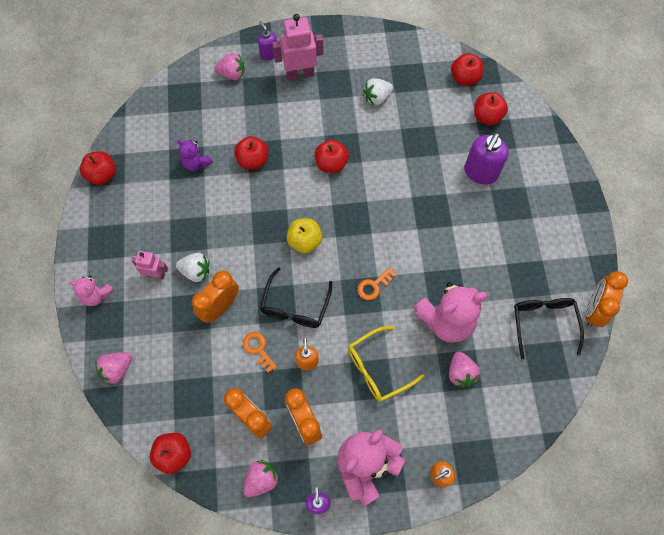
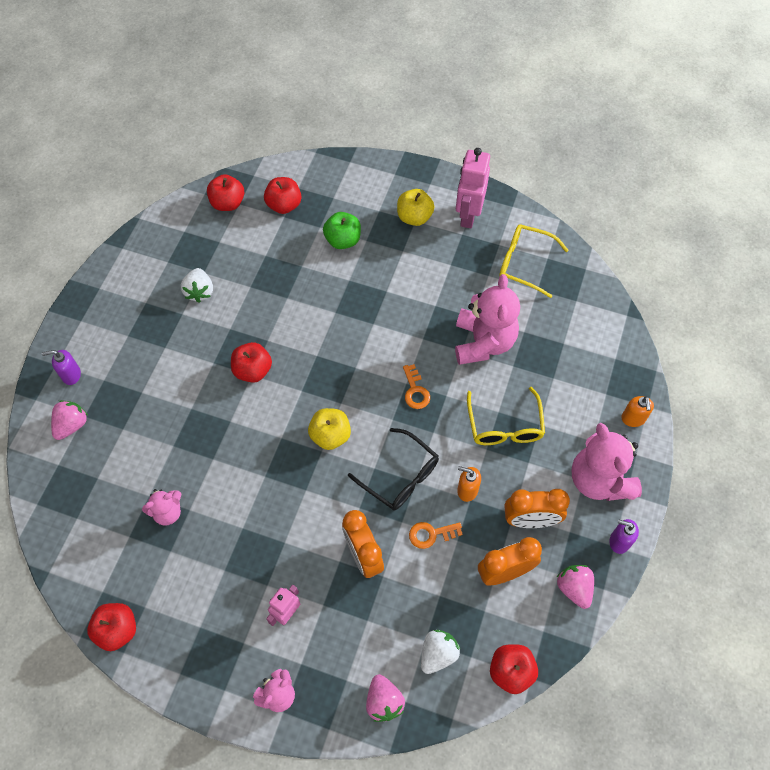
camera: 65 degrees left, 5 degrees down
(196, 163) = (167, 512): purple teddy bear -> pink teddy bear
(196, 271) = (306, 565): white strawberry -> white strawberry (438, 654)
(253, 160) = (201, 448): red apple -> none
(300, 74) = (119, 353): pink robot -> pink robot (468, 215)
(460, 373) = (542, 355): pink strawberry -> none
(480, 173) = (343, 240): purple soap dispenser -> green apple
(535, 216) = (414, 217): none -> yellow apple
(543, 323) = (524, 263): black glasses -> yellow glasses
(593, 309) = (530, 218): orange clock -> none

